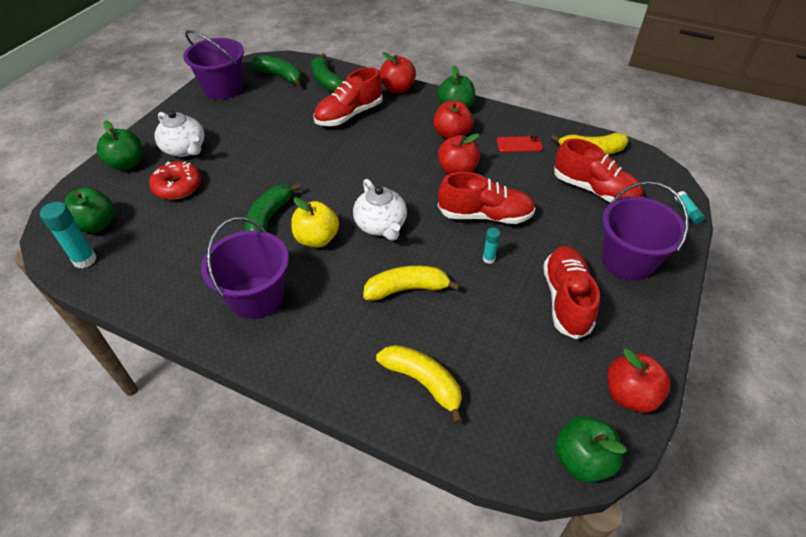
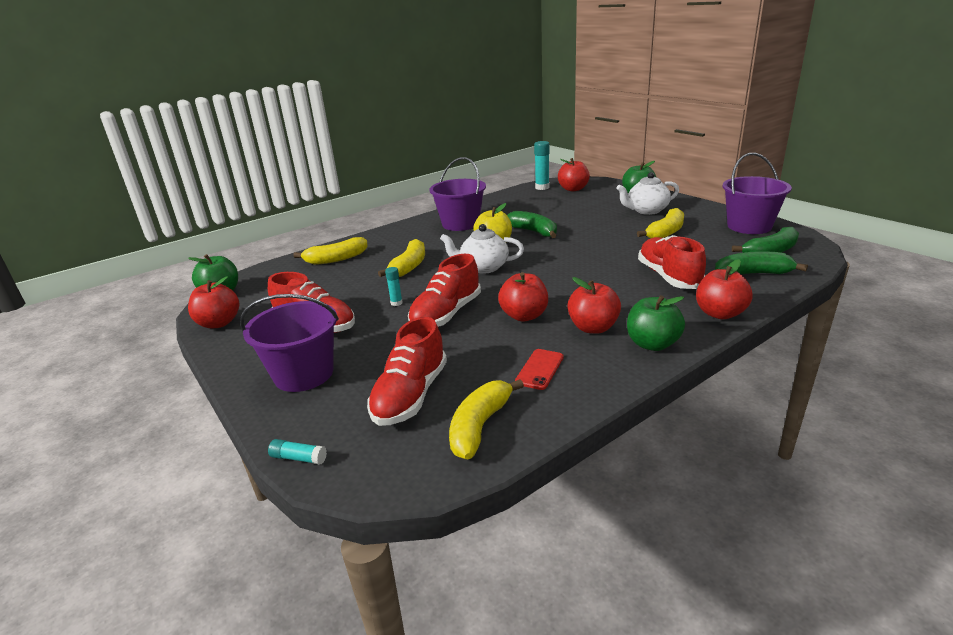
camera: 120 degrees right, 20 degrees down
(96, 224) = (573, 189): green apple -> red apple
(177, 186) = (597, 208): red donut -> none
(249, 129) = (665, 232): none -> yellow banana
(594, 190) = (410, 395): red shoe -> red shoe turned 45 degrees counterclockwise

